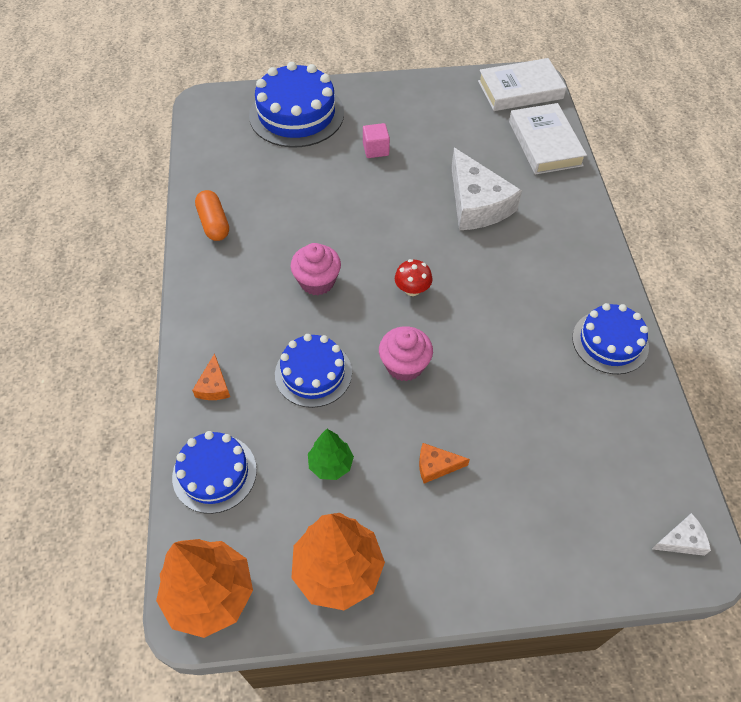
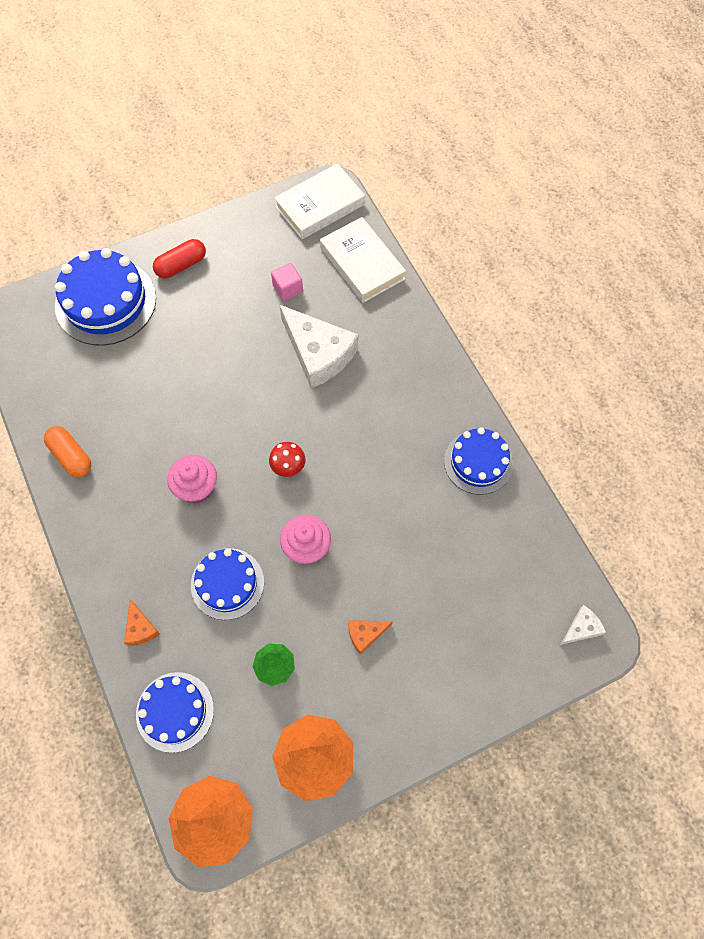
camera: 20 degrees left, 10 degrees up
(375, 104) = (181, 265): none -> red capsule
(376, 149) = (201, 320): pink cube -> pink cube (288, 289)

